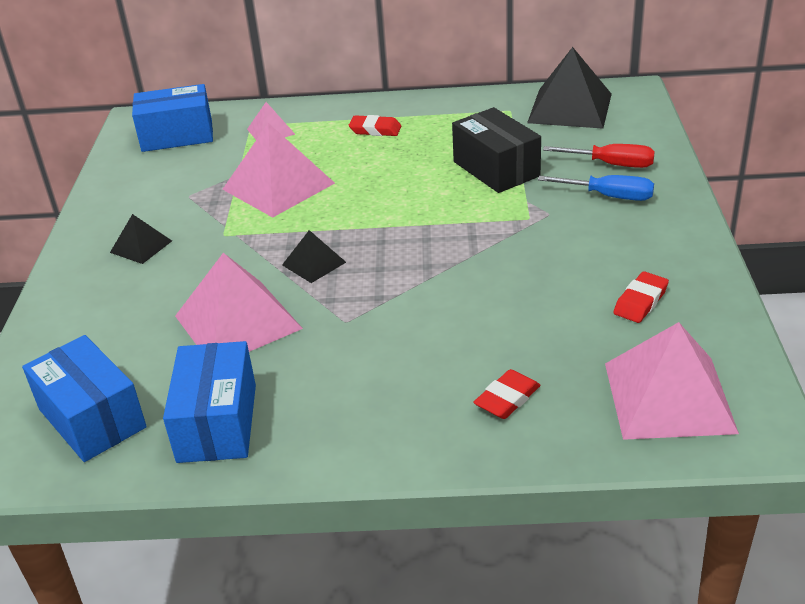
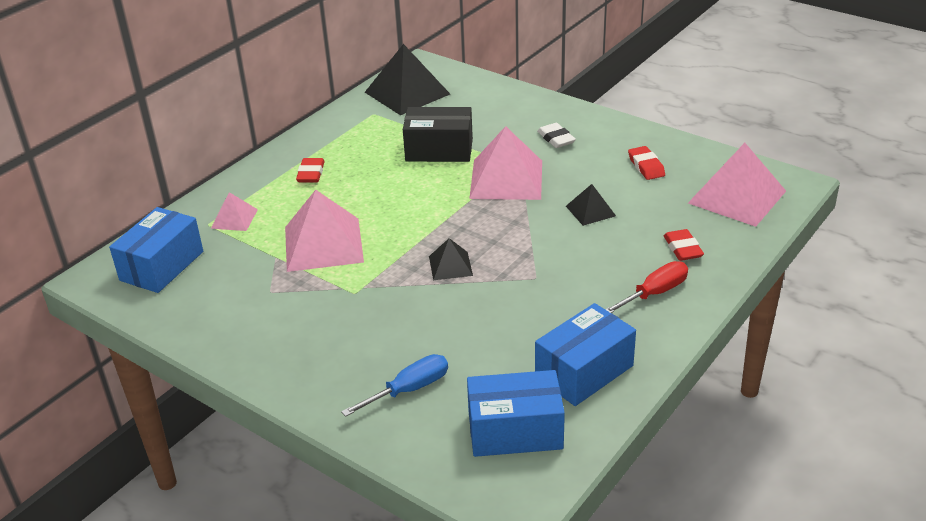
camera: 55 degrees left, 0 degrees up
(141, 246) = (313, 339): black pyramid -> black pyramid (590, 211)
(217, 423) = (584, 371): blue box -> blue box turned 75 degrees counterclockwise
(238, 322) = (479, 324): pink pyramid -> pink pyramid (506, 179)
(375, 130) = (311, 174): red eraser -> red eraser turned 45 degrees counterclockwise
(609, 196) = (529, 127): blue screwdriver -> blue screwdriver (409, 390)
(611, 164) = (496, 110): red screwdriver -> red screwdriver (654, 293)
(611, 221) = (556, 139): none -> white eraser

